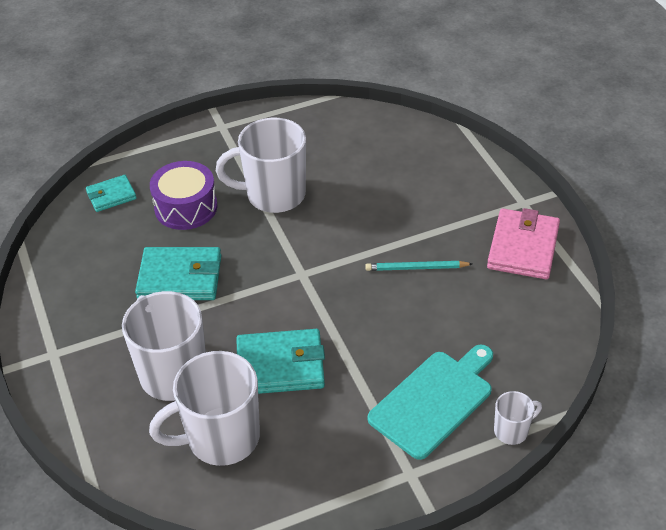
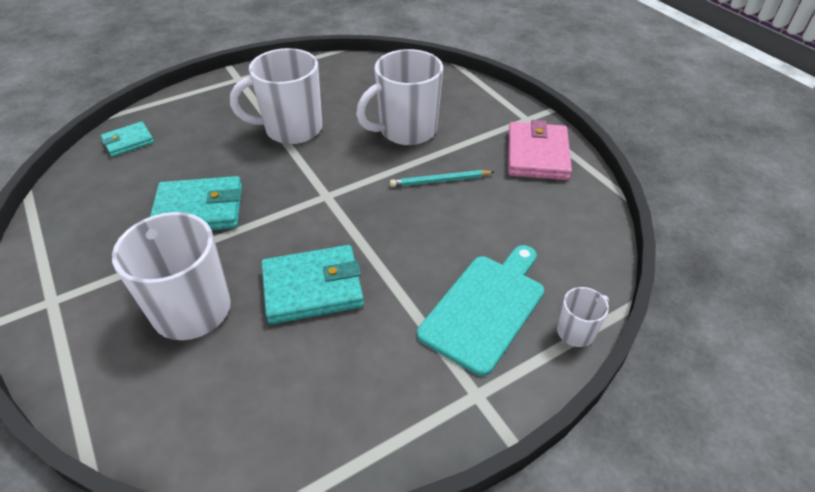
camera: 10 degrees left, 0 degrees up
(186, 207) = (204, 146): purple drum -> none
(221, 438) = (250, 377): white mug -> white mug (406, 131)

